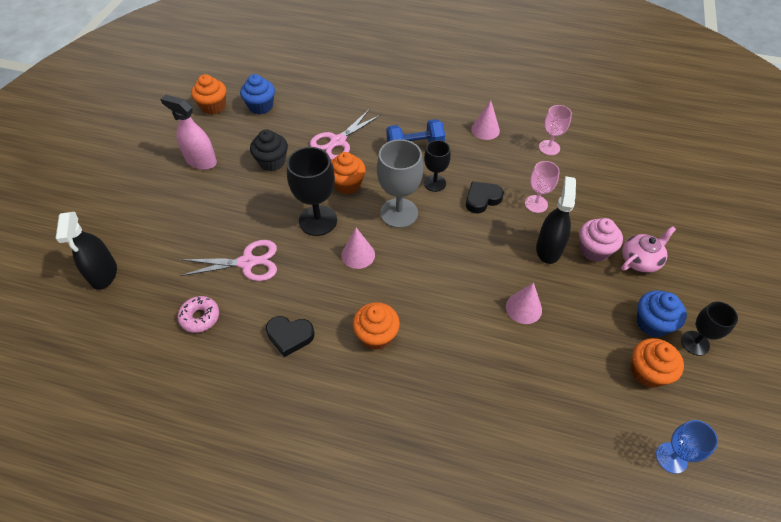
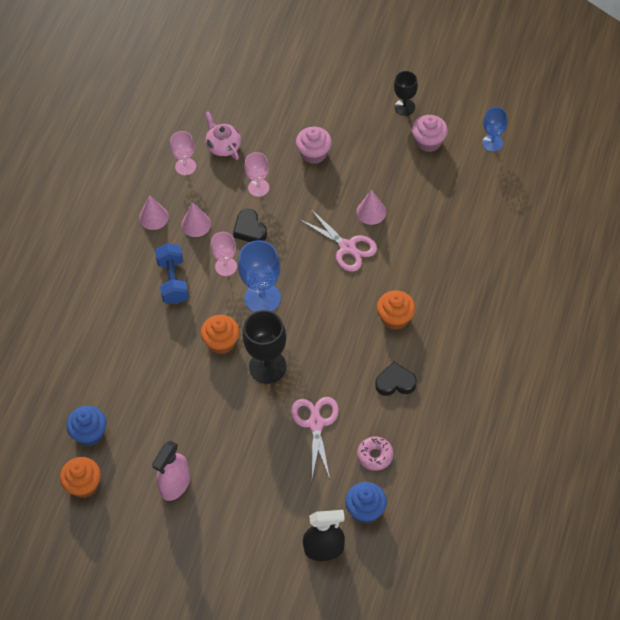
camera: 85 degrees left, 5 degrees up
(272, 162) = (183, 414): black cupcake -> none
(290, 336) = (395, 382): black heart -> black heart turned 105 degrees counterclockwise
(338, 141) = (157, 352): pink scissors -> pink scissors (347, 247)
(358, 255) = (311, 332): pink cone -> pink cone (196, 224)
(399, 213) = (262, 298): grey goblet -> blue goblet
(434, 183) = (226, 266): black goblet -> pink goblet
(548, 249) = (311, 186): black spray bottle -> none
(640, 260) = (326, 124): pink teapot -> pink teapot (223, 146)
(648, 372) = (428, 142): orange cupcake -> pink cupcake
(652, 323) = (387, 129): blue cupcake -> blue cupcake (365, 510)

